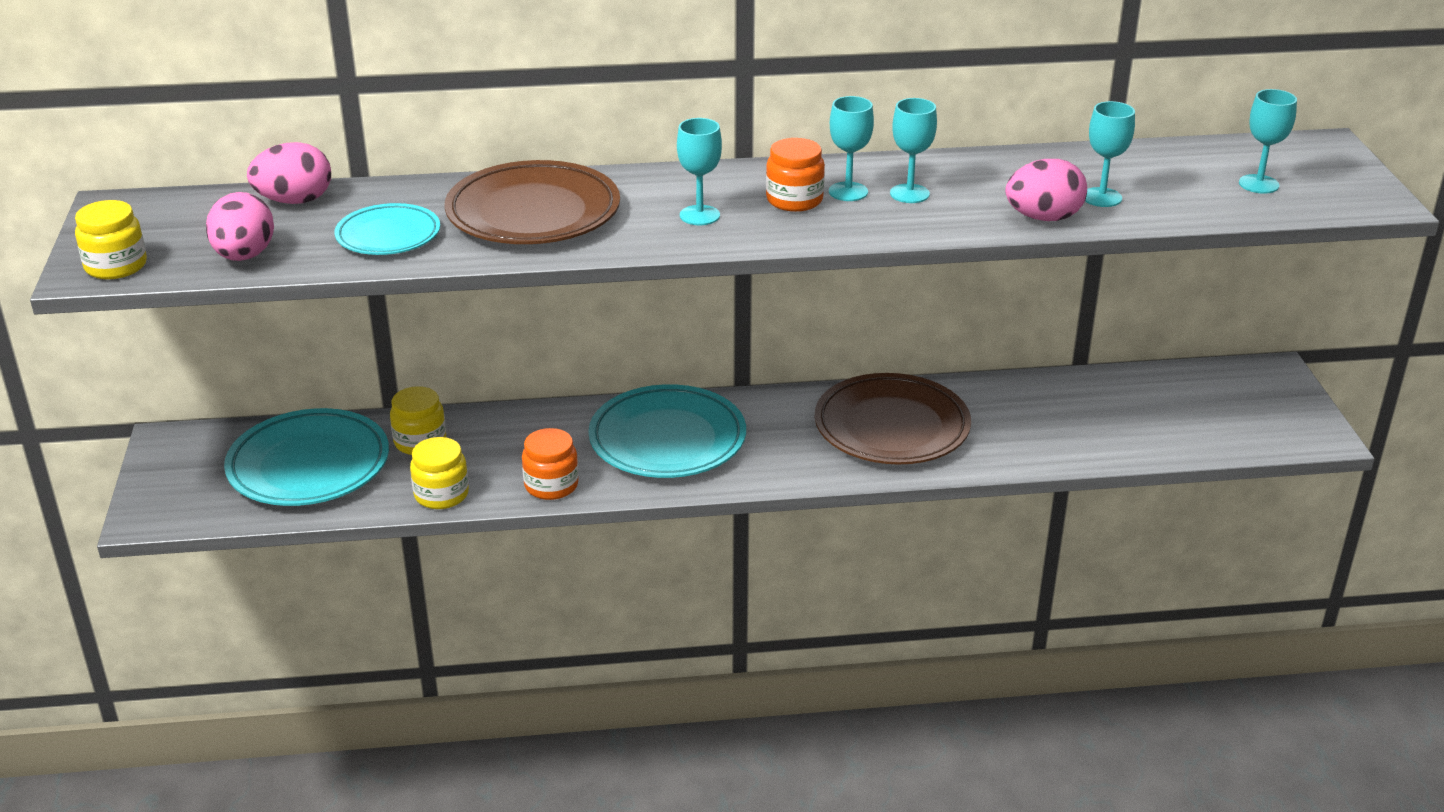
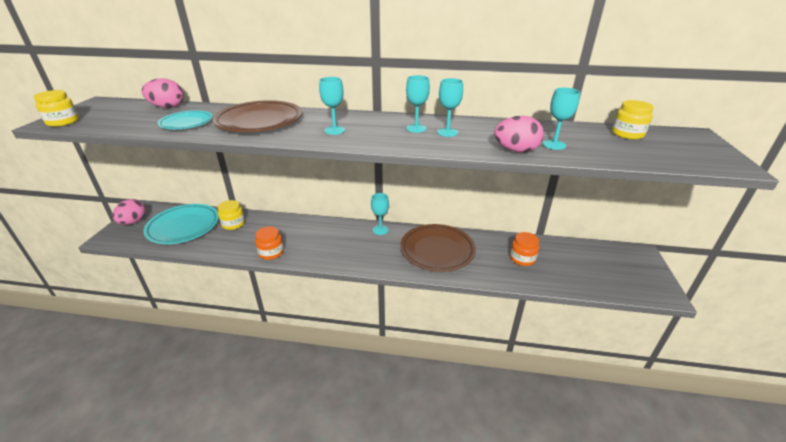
camera: 15 degrees right, 0 degrees up
(244, 256) = (117, 124): pink egg -> pink egg (133, 222)
(441, 494) = (224, 249): yellow jar -> yellow jar (627, 134)
(667, 440) = (333, 240): turquoise plate -> none
(794, 200) = (386, 129): orange jar -> orange jar (522, 258)
(1258, 184) = (652, 148): turquoise goblet -> turquoise goblet (380, 230)

